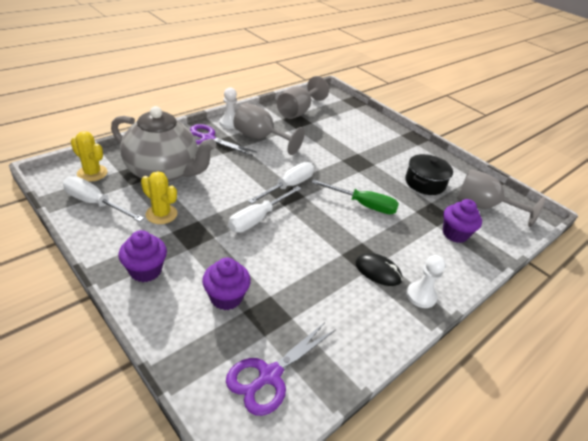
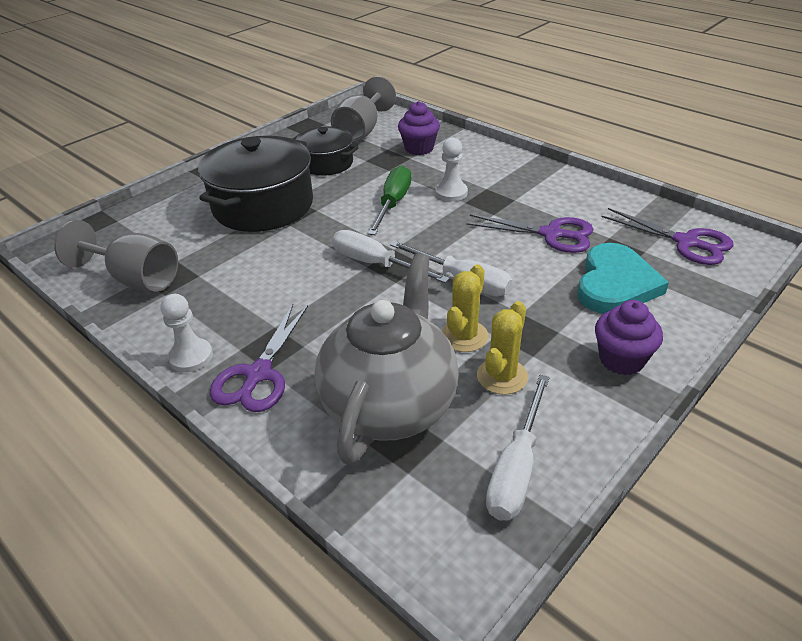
camera: 90 degrees left, 0 degrees up
(92, 173) = (431, 510): yellow cactus -> yellow cactus (464, 336)
(226, 297) = (615, 284): purple cupcake -> turquoise heart
(260, 138) = (243, 309): grey goblet -> none
(304, 280) = (551, 234): none -> purple scissors
(366, 152) = (263, 206): none -> black pot
(378, 271) = (507, 191): black mouse -> none
(421, 296) = (526, 168): white pawn -> white pawn (451, 193)

